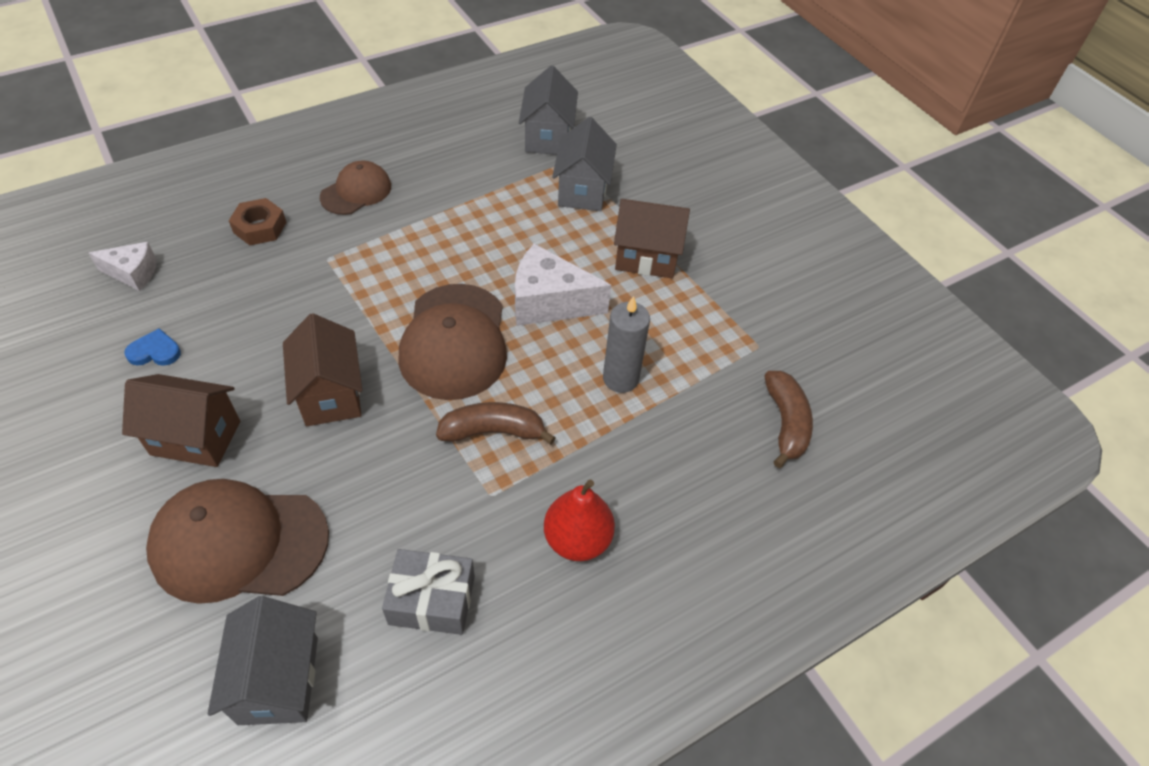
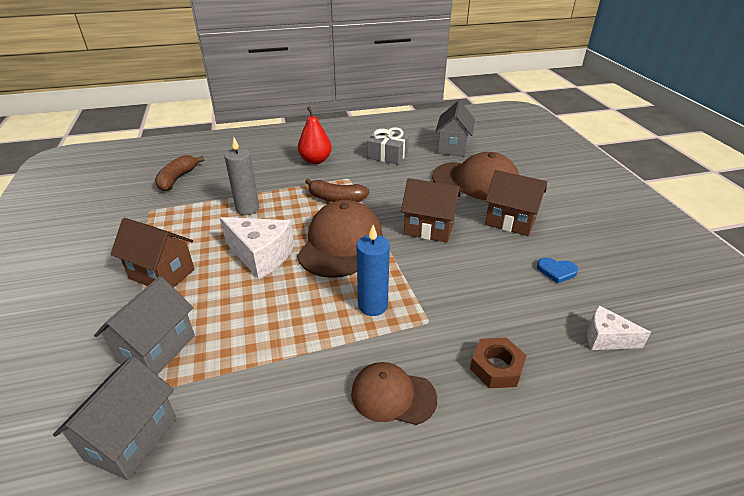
camera: 160 degrees left, 15 degrees down
(331, 394) = (429, 228): brown house -> brown house turned 75 degrees counterclockwise
(356, 191) = (393, 395): brown cap -> brown cap turned 45 degrees clockwise
(391, 264) = (372, 305): none -> blue candle

